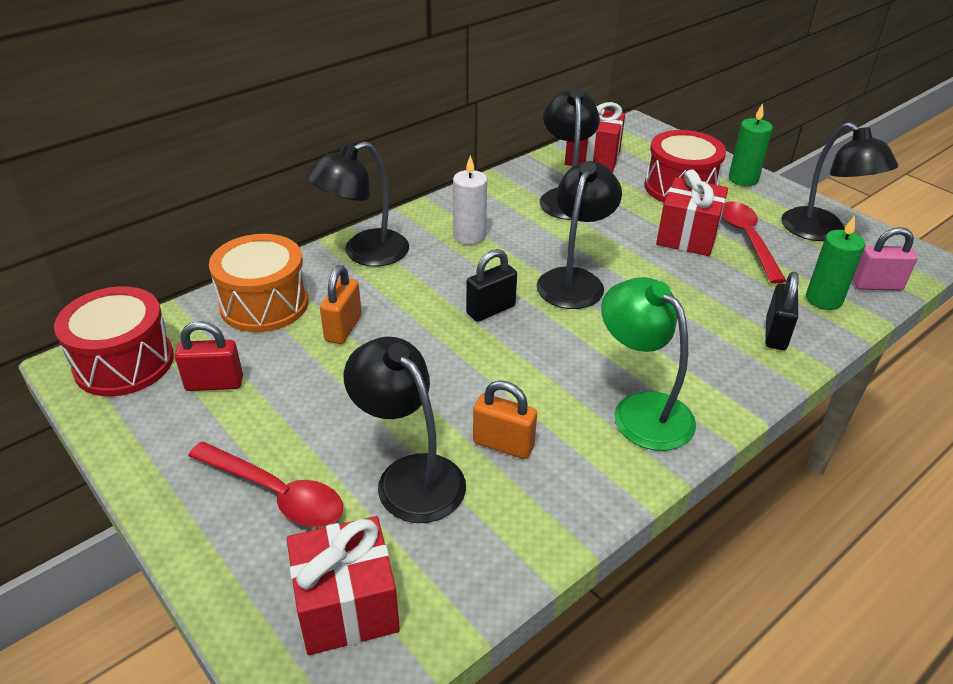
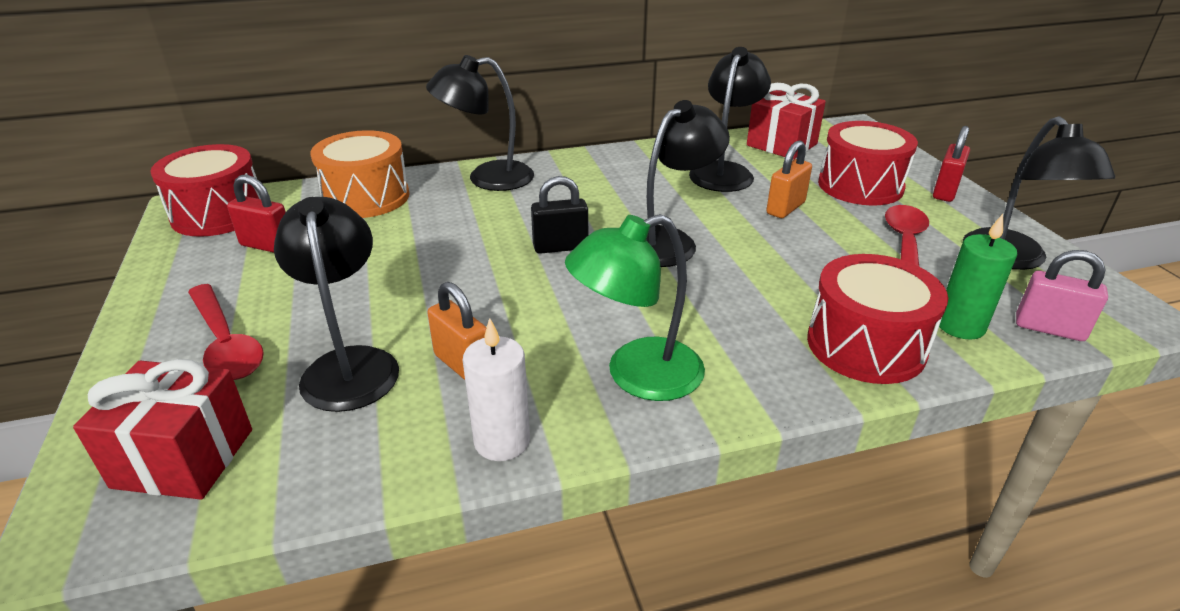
camera: 25 degrees right, 5 degrees down
(343, 328) = (412, 230): orange padlock -> orange padlock (785, 208)
(469, 236) = (596, 184): white candle -> white candle (502, 441)
(641, 410) = (637, 375): green lamp -> green lamp turned 105 degrees counterclockwise
(687, 236) = (832, 229): red gift -> none
(743, 179) = (945, 192): green candle -> red padlock
(775, 334) = (865, 345): black padlock -> red drum

